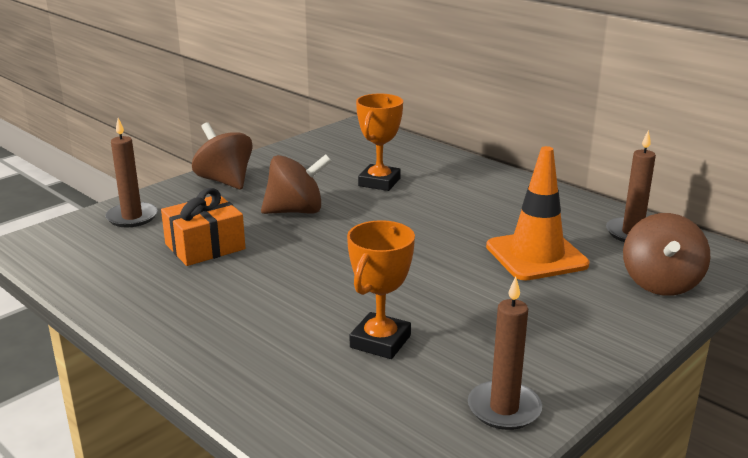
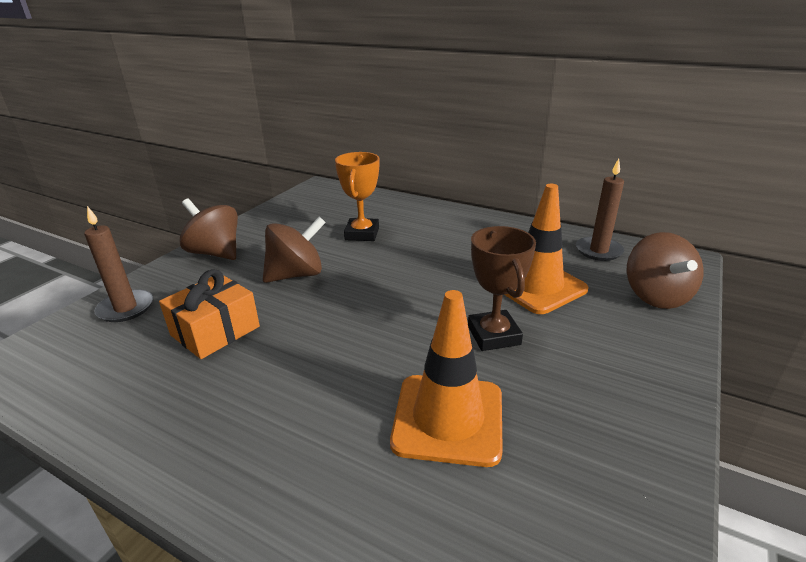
camera: 15 degrees left, 5 degrees up
(380, 341) = (448, 419): orange trophy -> orange traffic cone
(461, 289) = (493, 335): none -> brown trophy
(504, 408) = (623, 485): brown candle -> none

